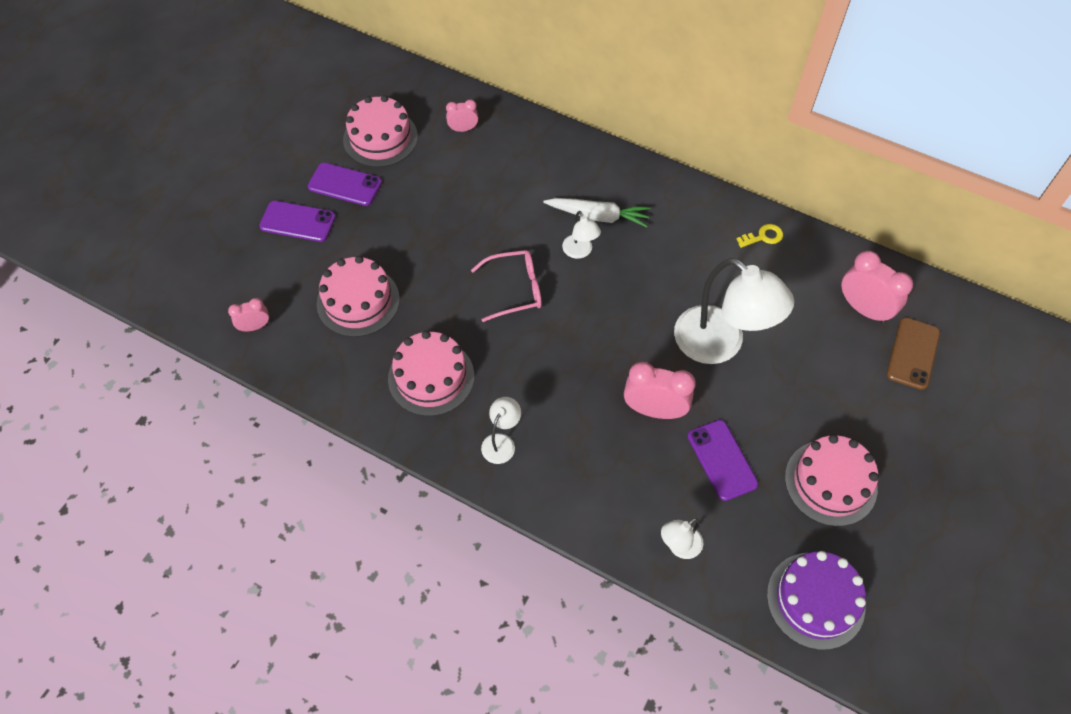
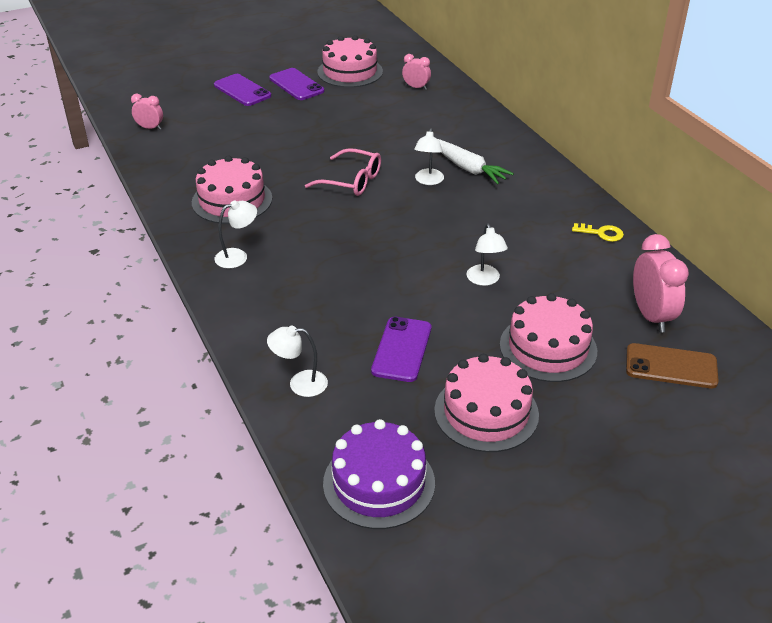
camera: 35 degrees right, 20 degrees down
(358, 301) = (232, 142): pink cake -> pink cake (548, 347)
(654, 410) = (380, 293): pink clock -> none
(720, 344) = (485, 280): white lamp -> white lamp, size x0.46
(913, 353) = (671, 366): brown phone -> brown phone turned 45 degrees clockwise

